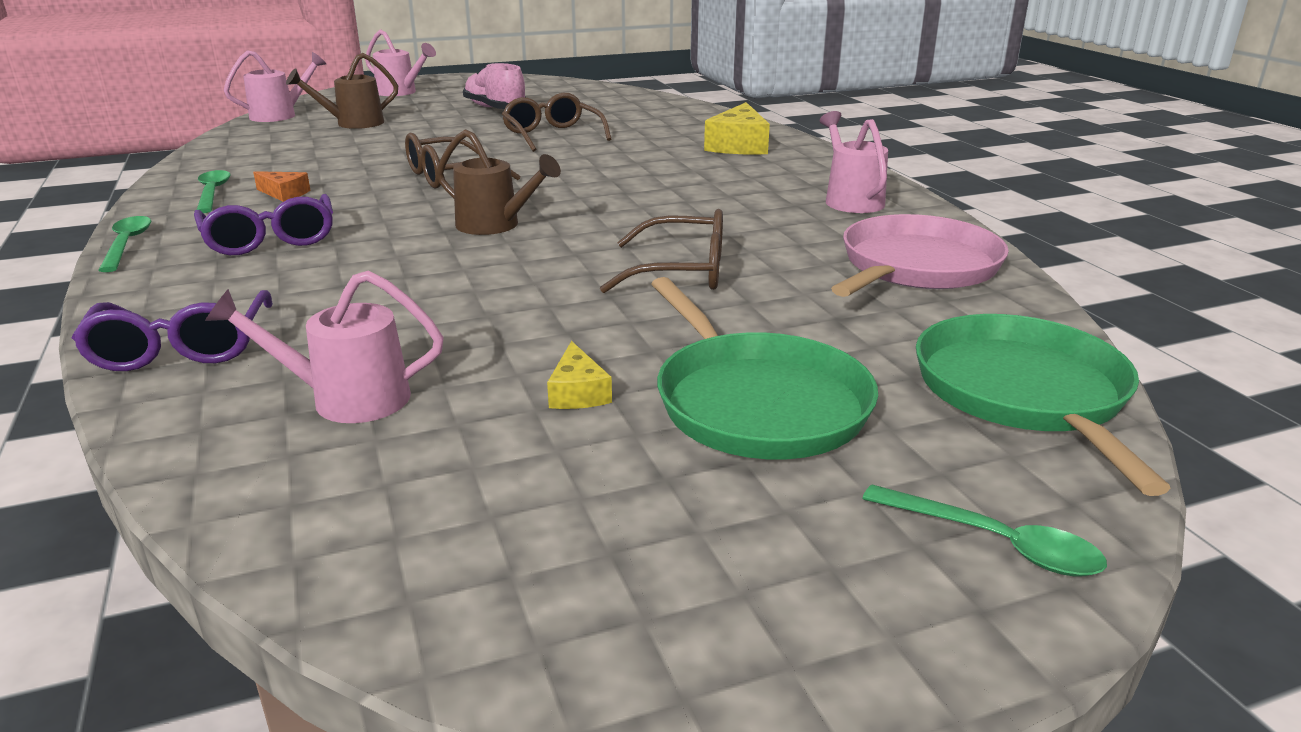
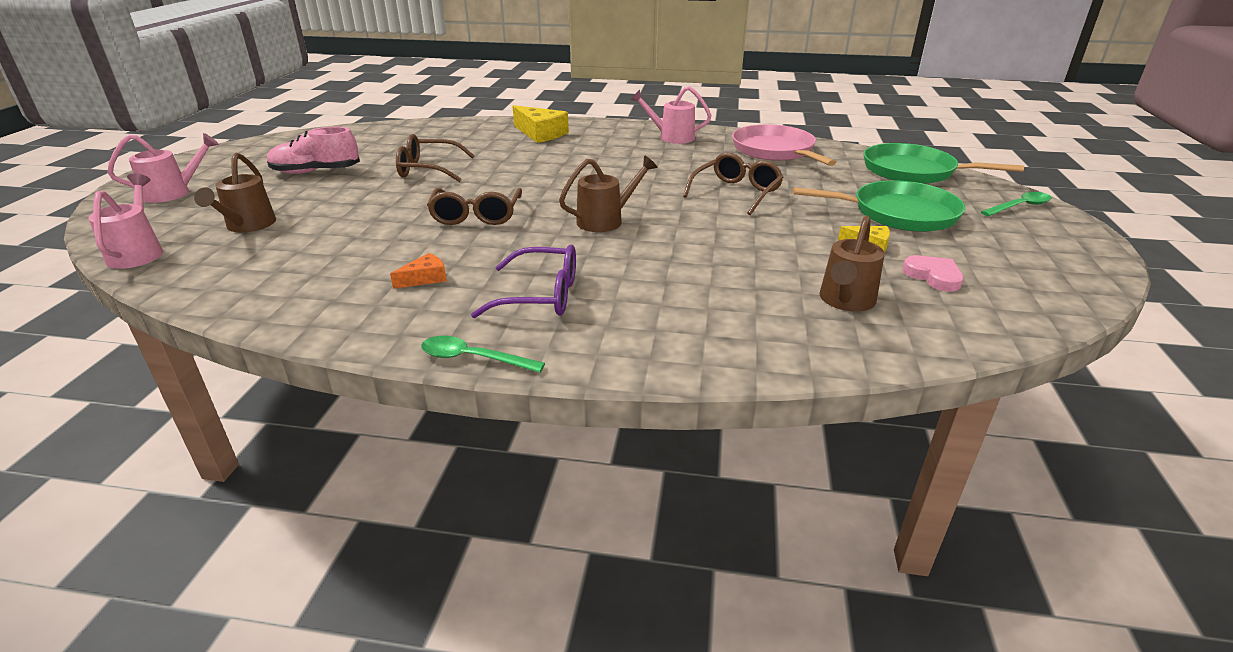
camera: 60 degrees left, 5 degrees up
(181, 348) = (735, 347): purple glasses -> none
(213, 193) = (372, 308): green spoon -> none
(345, 399) = (845, 301): pink watering can -> brown watering can
(491, 463) = (933, 276): none -> pink heart

